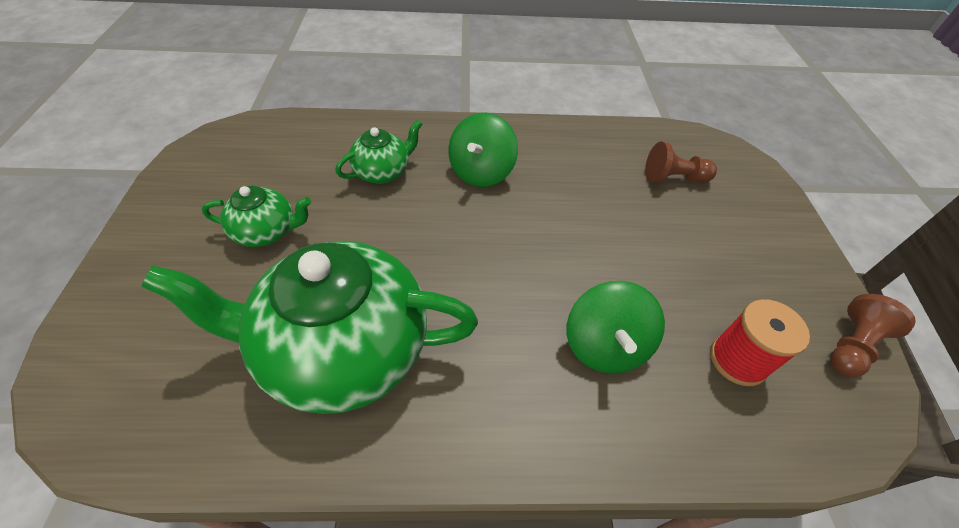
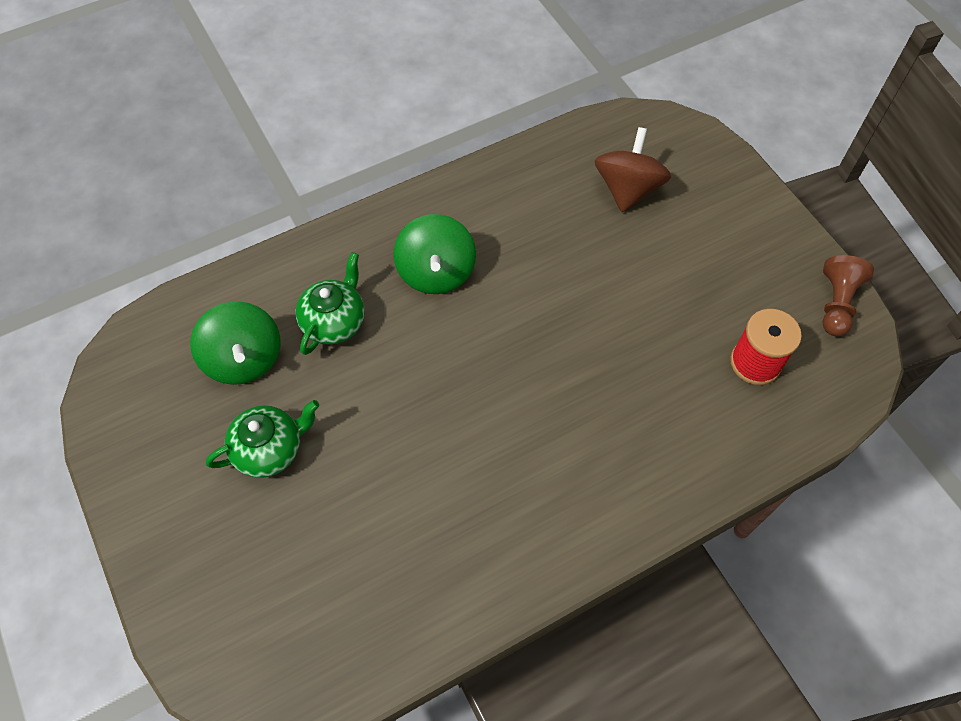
camera: 25 degrees left, 10 degrees up
(343, 349) = (433, 522): green teapot -> none
(605, 345) = (647, 404): green spinning top -> green spinning top (244, 359)
(673, 178) = (627, 189): brown pawn -> brown spinning top

